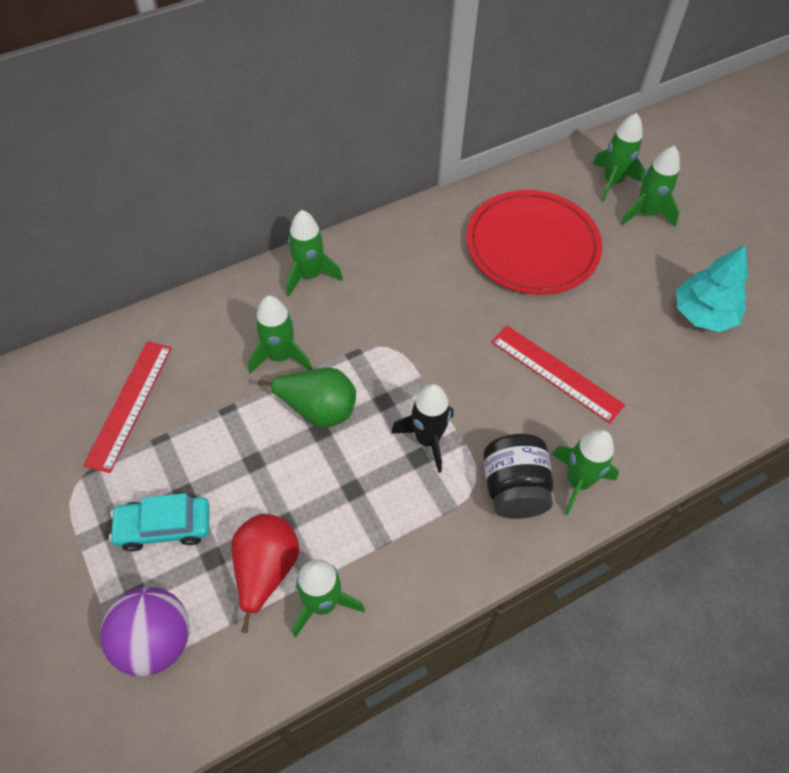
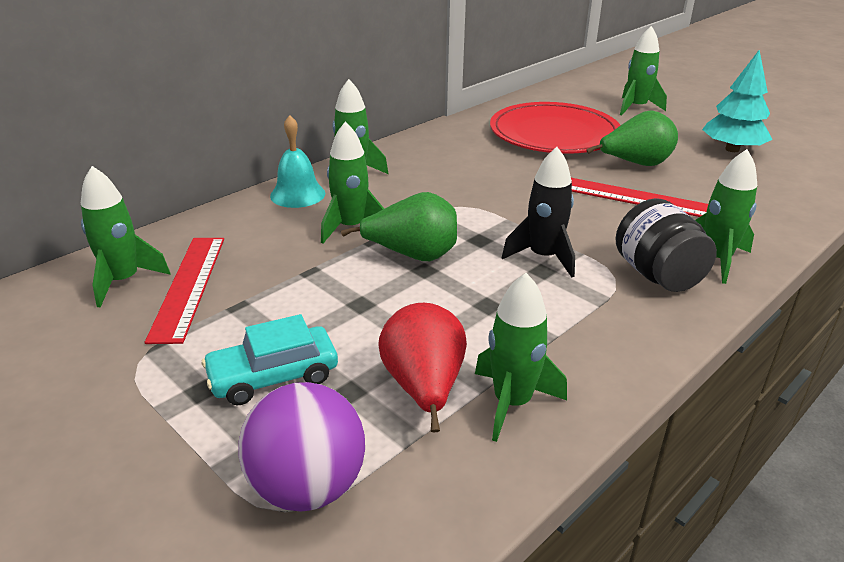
camera: 15 degrees left, 25 degrees down
(251, 295) = (297, 194): none -> turquoise bell
(587, 318) = (635, 164): none -> green pear
(612, 182) = (594, 96): green rocket -> green rocket (124, 281)

